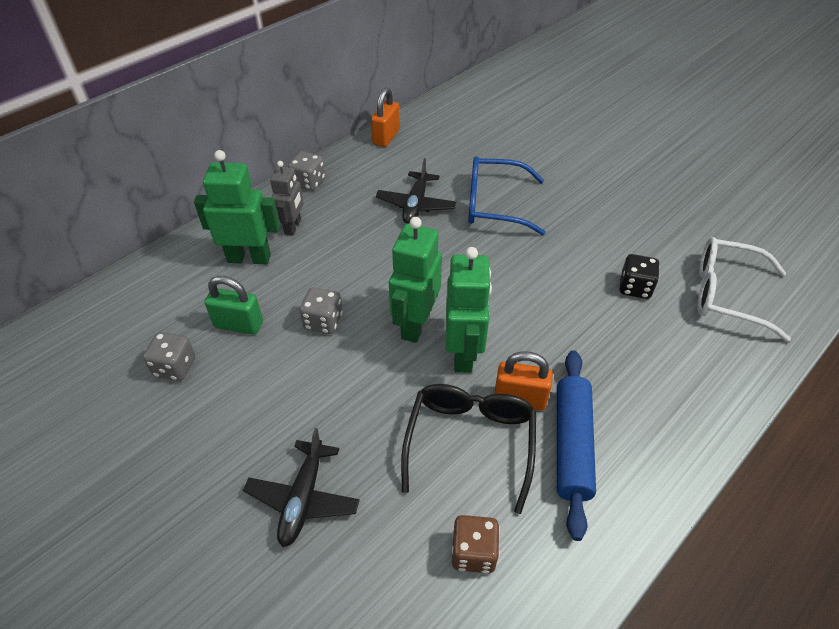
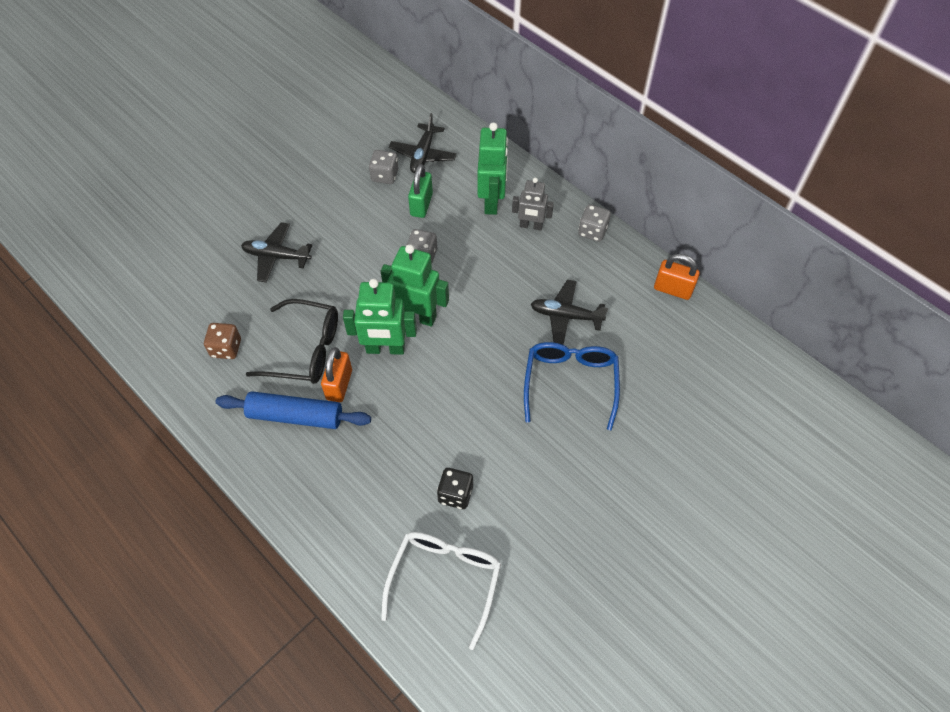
camera: 90 degrees right, 10 degrees up
(148, 325) = (423, 154): none -> black plane

